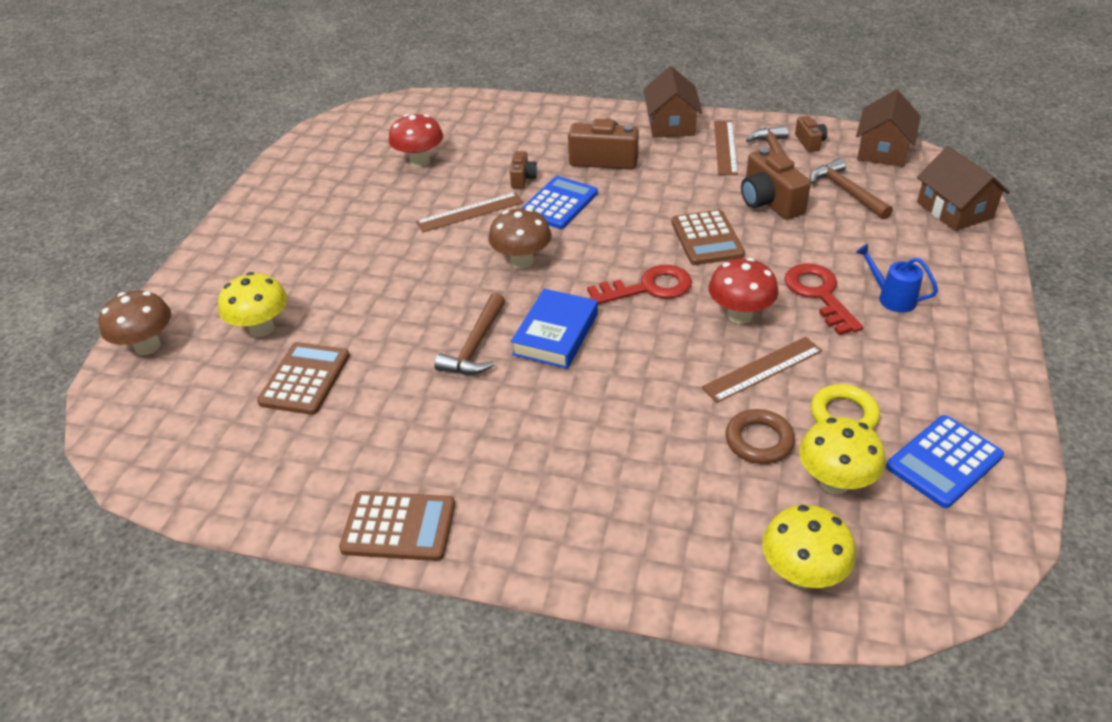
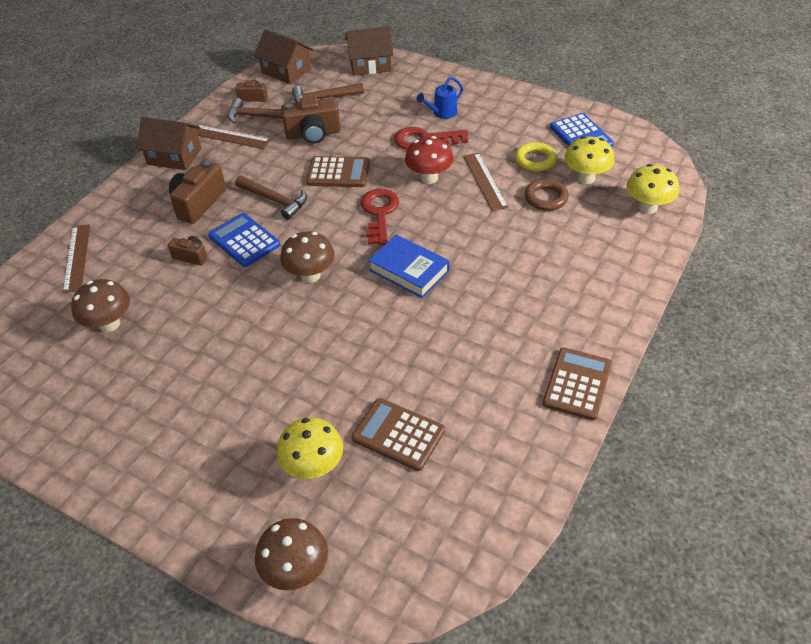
camera: 75 degrees left, 5 degrees up
(419, 161) = (109, 324): red mushroom -> brown mushroom
(470, 212) = (220, 298): brown ruler -> brown ruler (77, 258)
(476, 345) = (402, 318): brown hammer -> brown hammer (275, 200)

